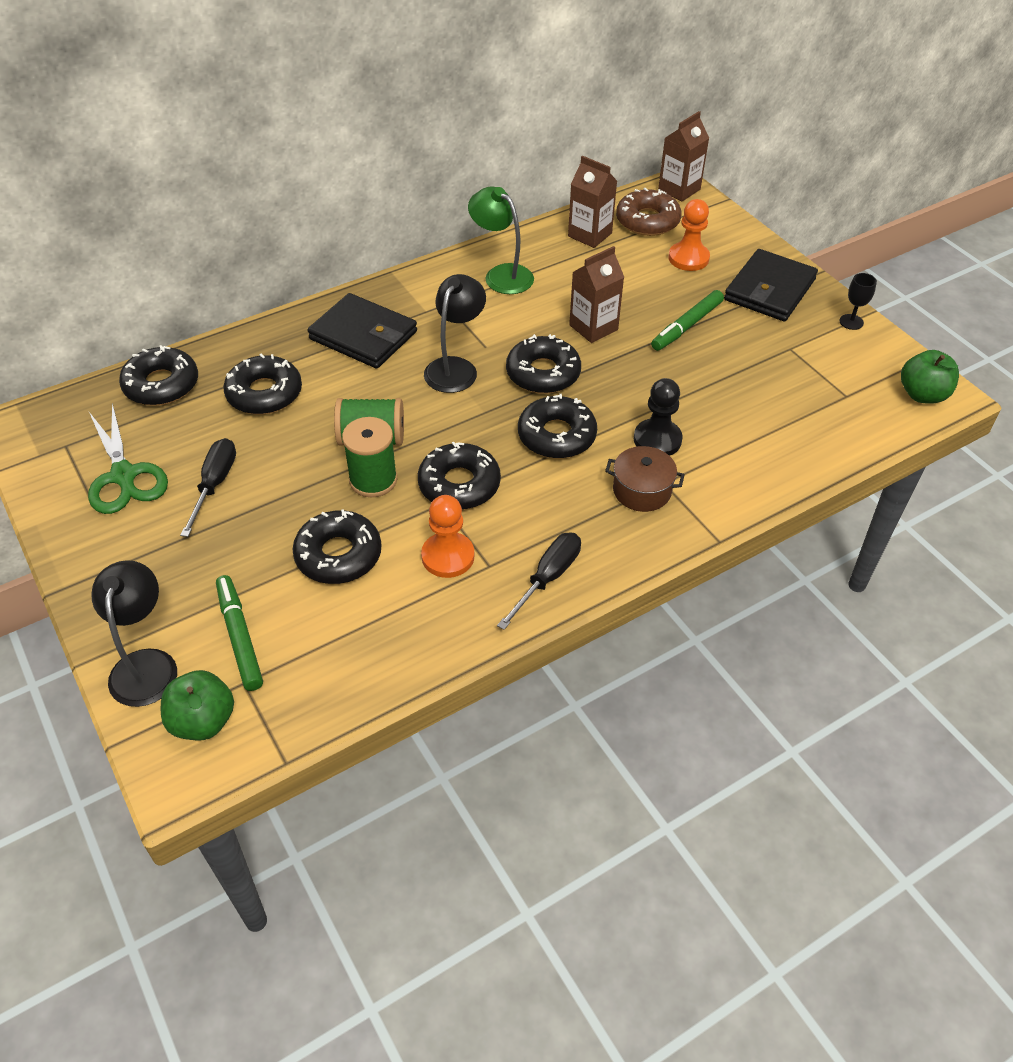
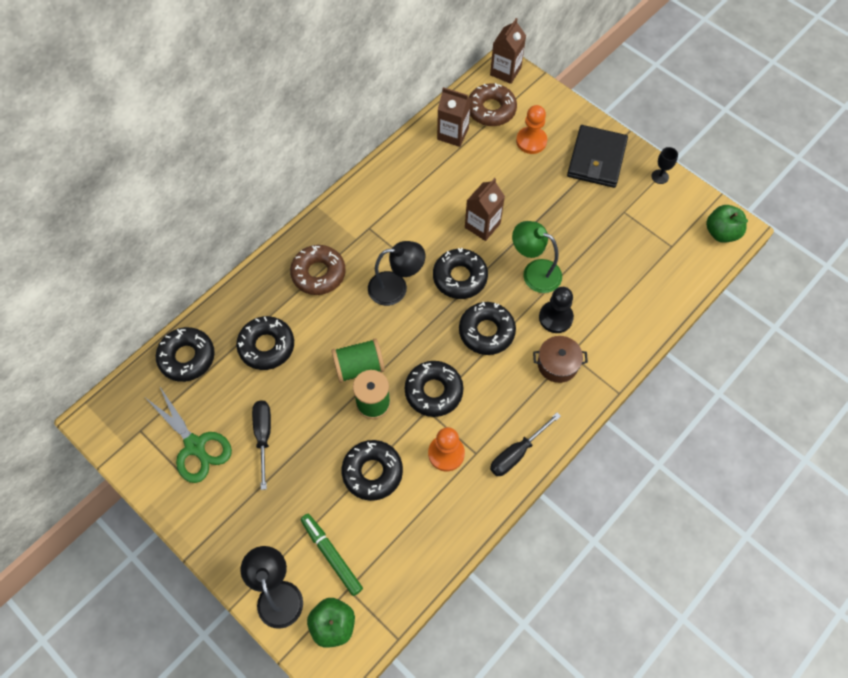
camera: 15 degrees left, 15 degrees up
(363, 335) = (318, 273): black wallet -> brown donut
(455, 367) = (396, 287): black lamp -> black lamp turned 75 degrees clockwise
(501, 274) = (400, 189): green lamp -> green lamp (534, 272)
(547, 578) = (517, 453): black screwdriver -> black screwdriver turned 150 degrees counterclockwise
(687, 326) = (548, 208): green marker -> none

